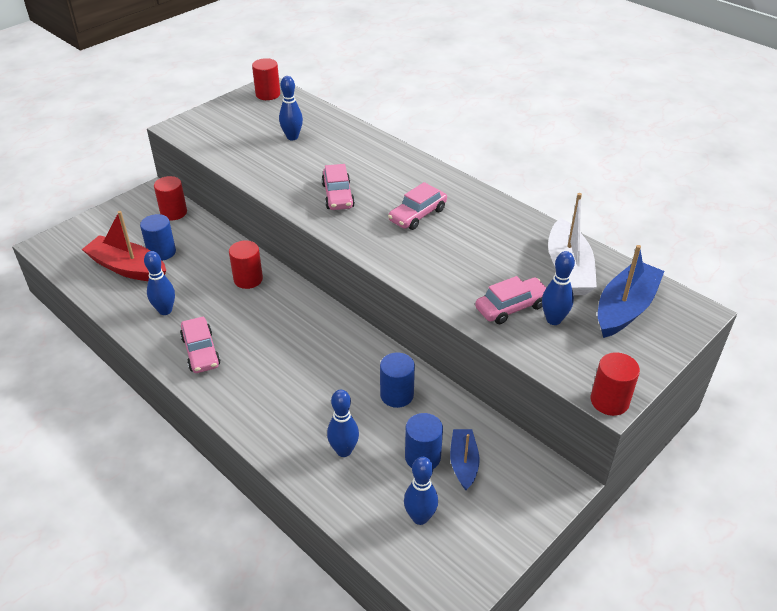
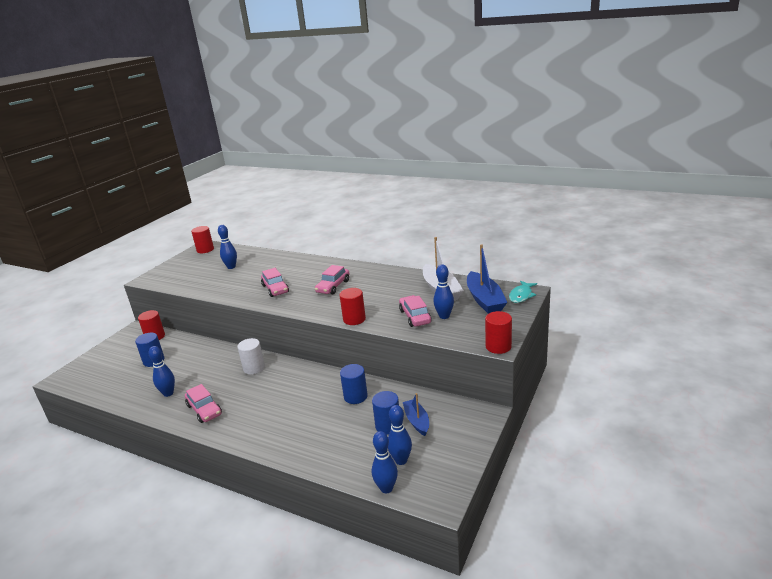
camera: 15 degrees left, 15 degrees down
(127, 268) = (130, 376): red boat -> none
(248, 279) = (224, 360): red cylinder -> red cylinder (354, 319)
(281, 304) = (254, 368): none -> white cylinder
(344, 451) = (332, 438): blue bowling pin -> blue bowling pin (386, 488)
(511, 307) = (415, 316): pink car -> pink car turned 60 degrees counterclockwise
(625, 308) = (484, 300): blue boat -> blue boat turned 150 degrees clockwise
(684, 317) = (521, 295): none -> turquoise fish

